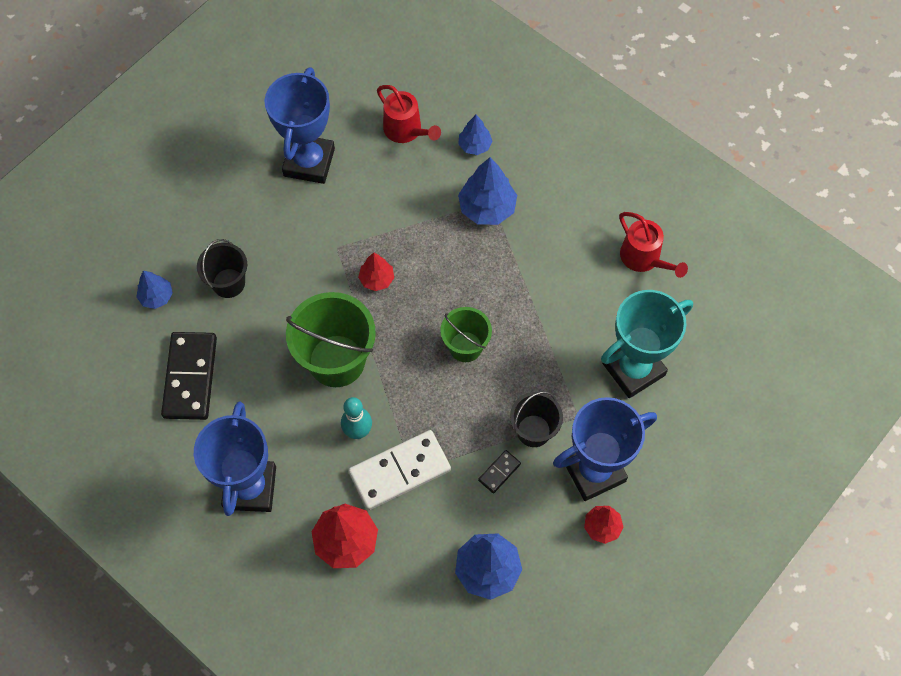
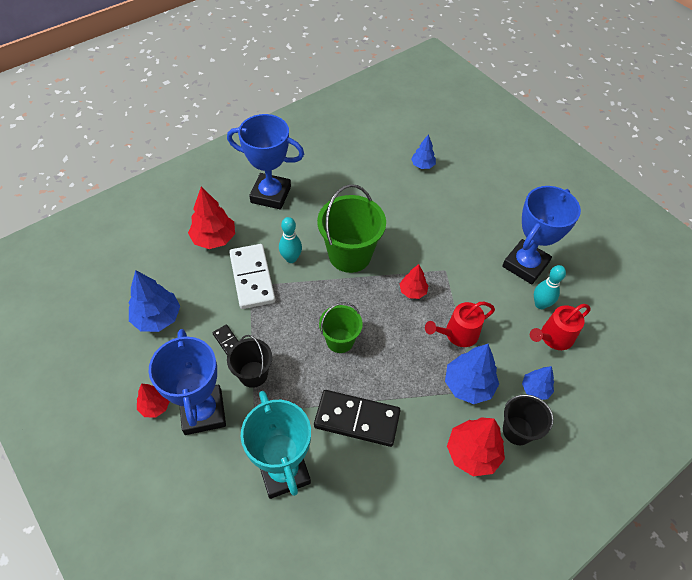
camera: 100 degrees right, 10 degrees down
(190, 377) = (358, 175): black domino -> black domino (357, 419)
(228, 283) = (426, 203): black bucket -> black bucket (517, 430)
(309, 162) = (525, 265): blue trophy -> blue trophy turned 75 degrees counterclockwise
(364, 144) = (540, 304): none -> turquoise bowling pin
(562, 197) = (472, 453): none -> red tree
(643, 258) = (395, 514): red watering can -> red watering can (458, 334)

